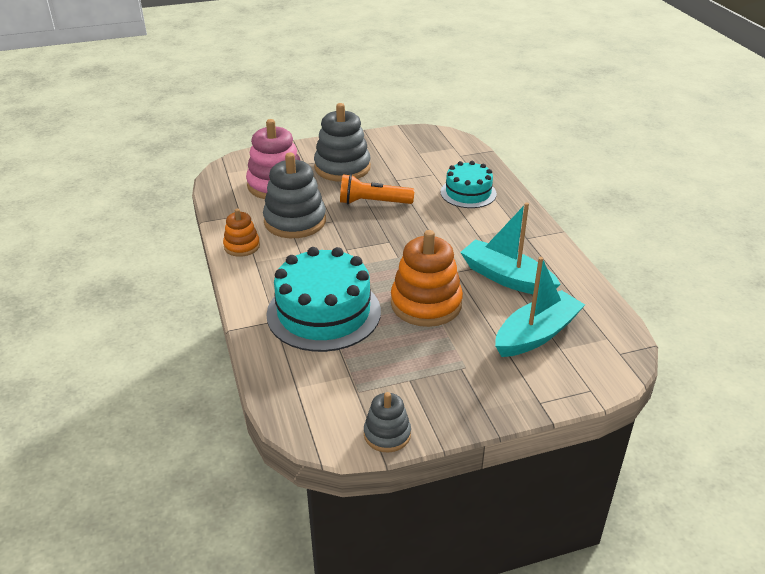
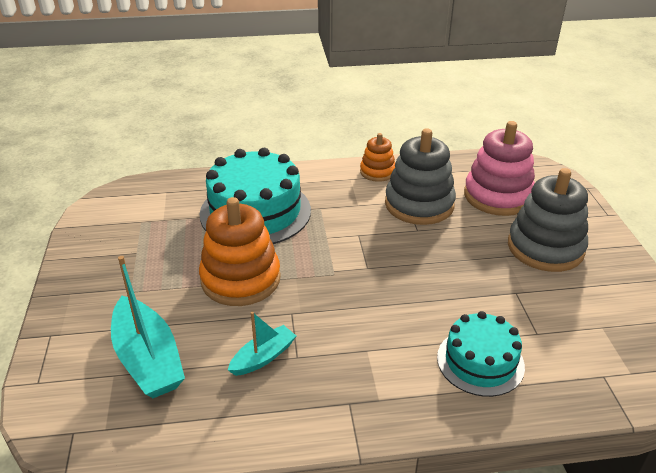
camera: 100 degrees right, 0 degrees up
(373, 202) = (456, 265): orange flashlight -> none
(387, 434) = (83, 231): grey stacking toy -> none
(506, 278) = (263, 357): turquoise boat -> turquoise boat, size x0.56

